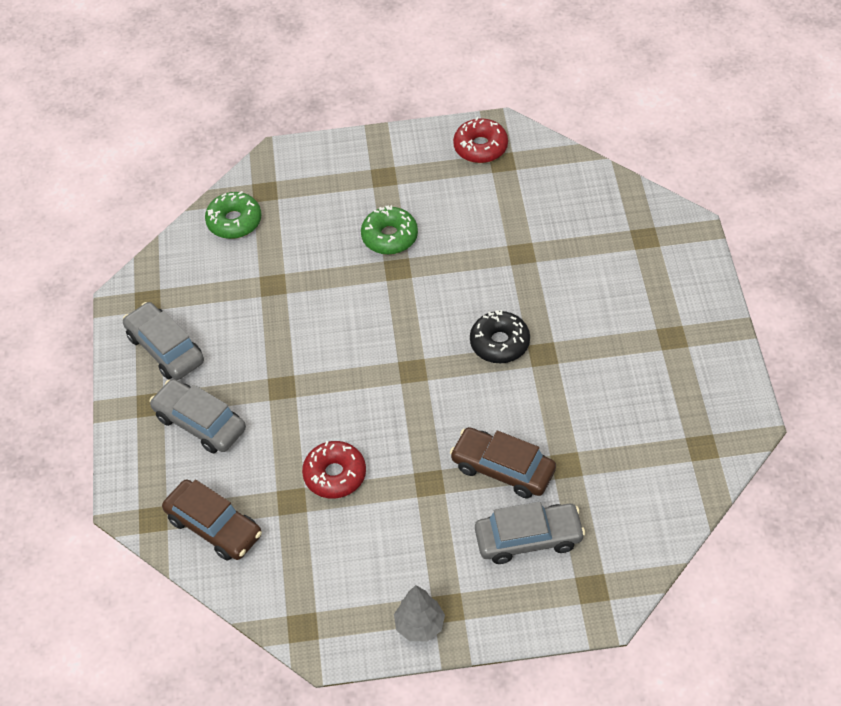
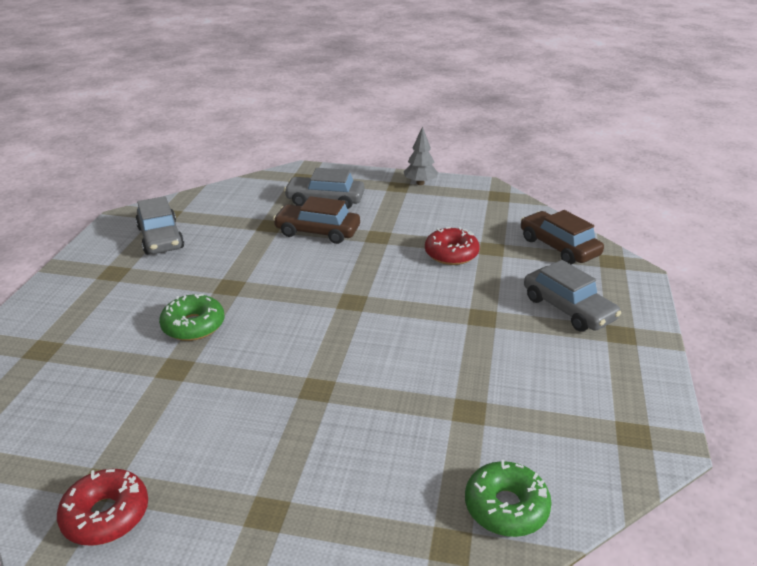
camera: 165 degrees left, 20 degrees down
(165, 348) = (606, 376): grey car -> grey car (160, 238)
(389, 237) = (306, 425): green donut -> green donut (193, 325)
(499, 343) = (260, 301): black donut -> none
(503, 469) = (317, 231): brown car -> brown car turned 150 degrees clockwise

